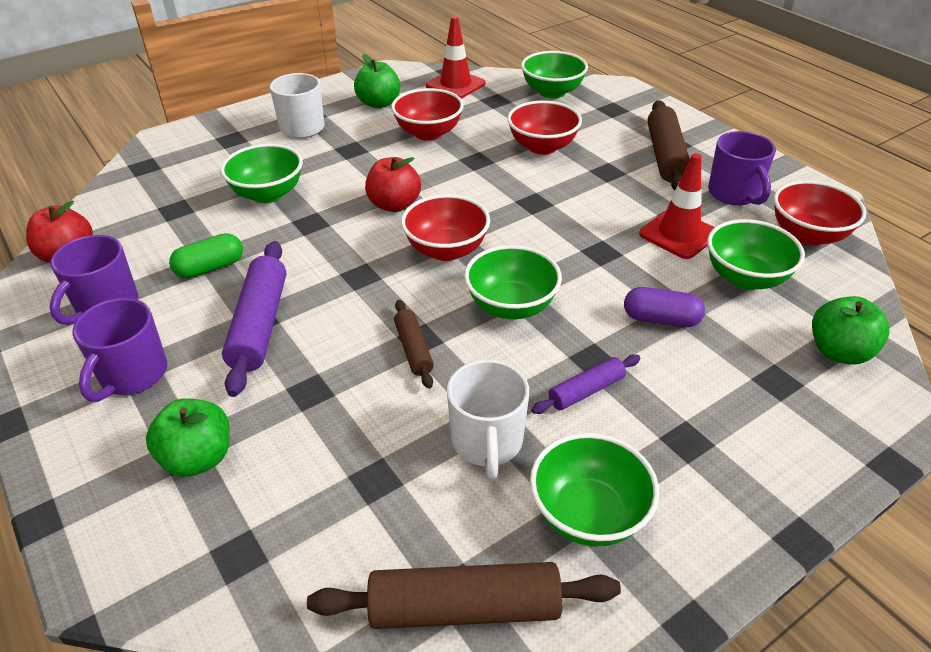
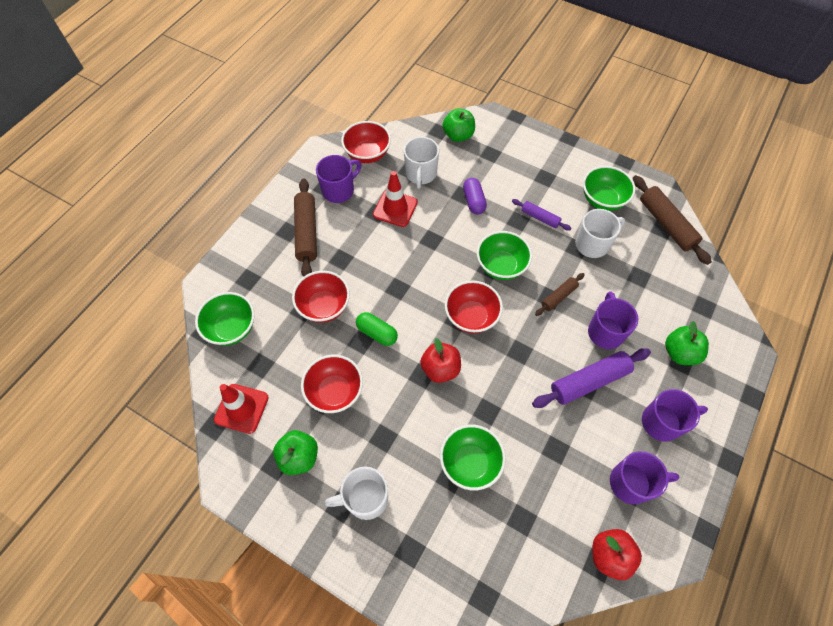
camera: 115 degrees left, 20 degrees up
(210, 268) = (563, 445): green capsule -> green capsule (377, 333)
(314, 378) = (605, 331): none -> purple mug
(665, 156) = (307, 232): brown rolling pin -> brown rolling pin turned 75 degrees counterclockwise
(745, 278) = (421, 174): green bowl -> white mug

